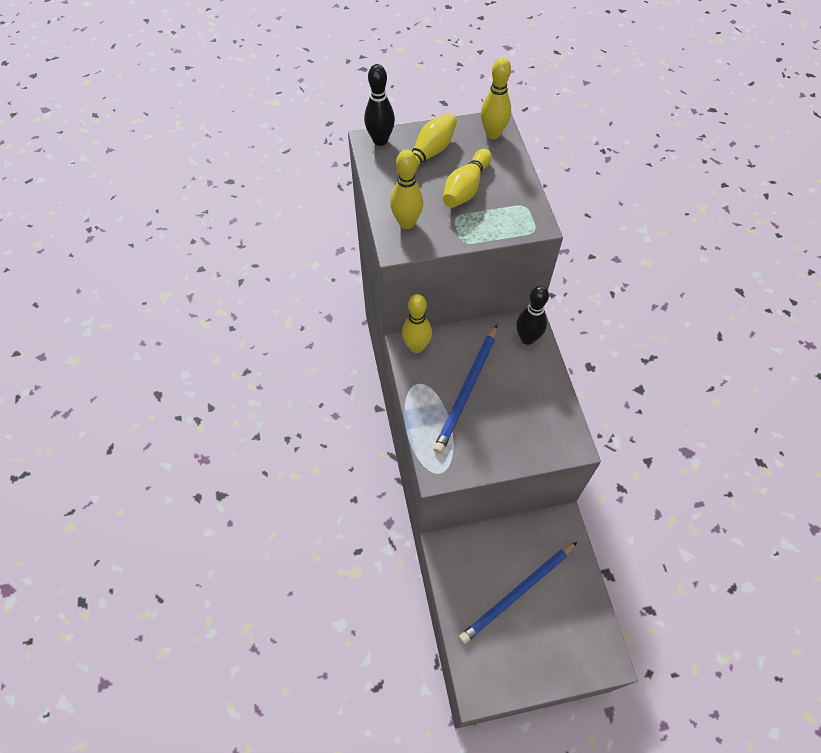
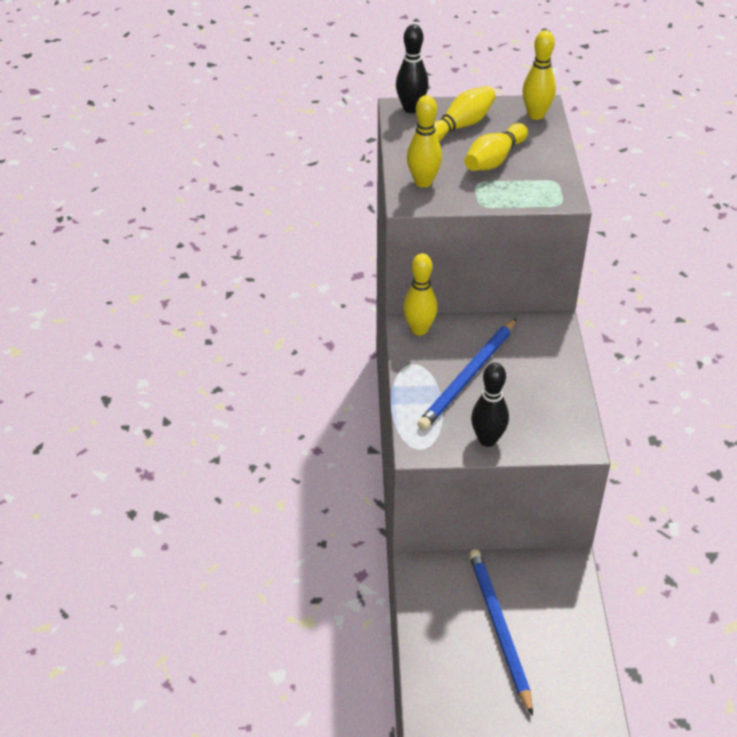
camera: 10 degrees right, 15 degrees down
(517, 593) = (499, 628): blue pencil -> blue pencil turned 105 degrees clockwise
(527, 338) = (549, 337): black bowling pin -> black bowling pin (487, 440)

